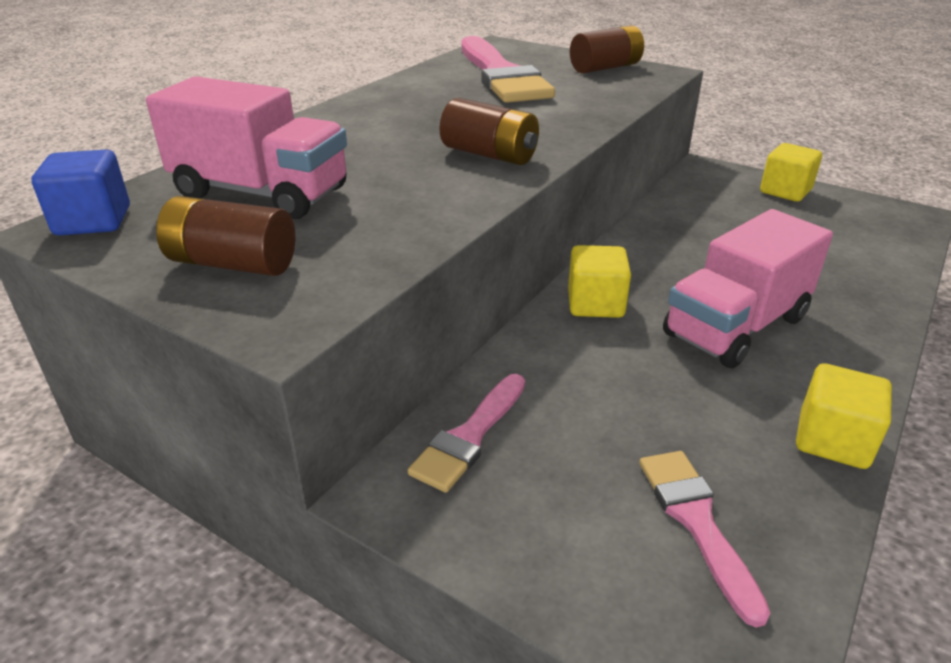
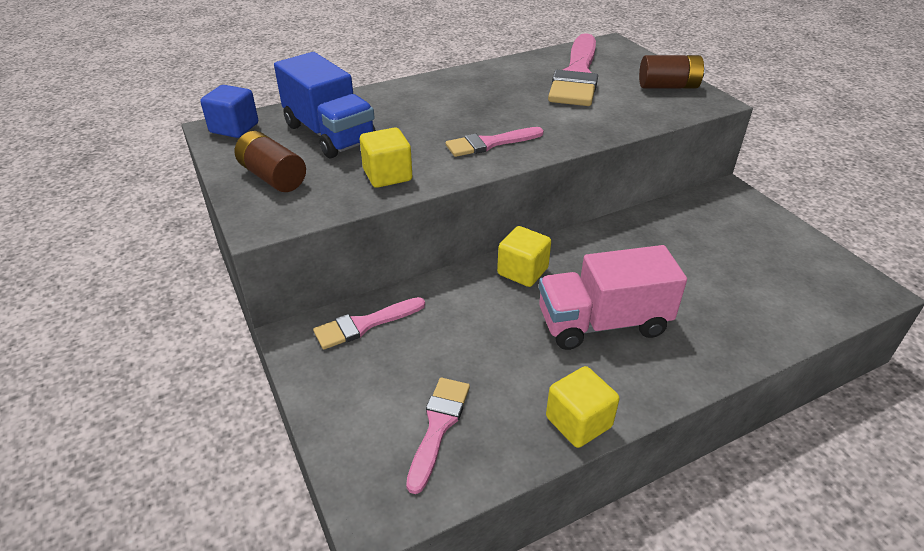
camera: 30 degrees right, 5 degrees up
(261, 193) = (329, 134): pink truck -> blue truck
(489, 155) = (490, 143): brown battery -> pink brush
(785, 191) = (776, 232): yellow cube -> yellow cube (387, 175)

